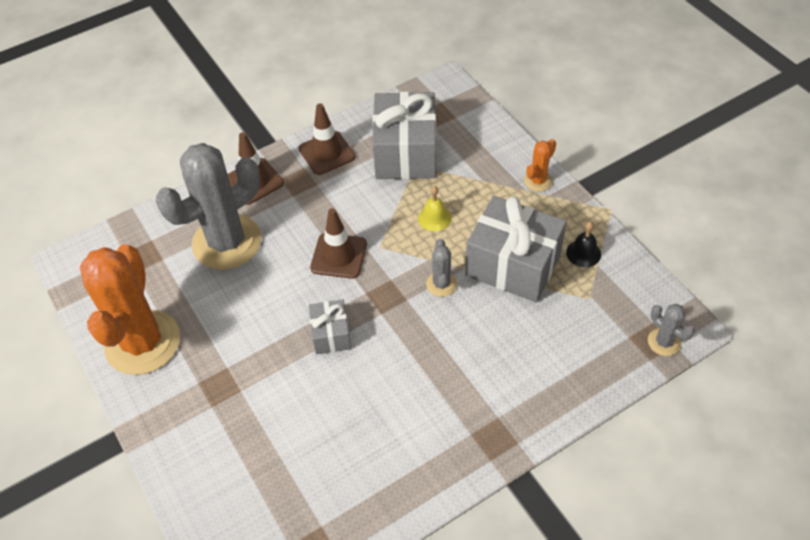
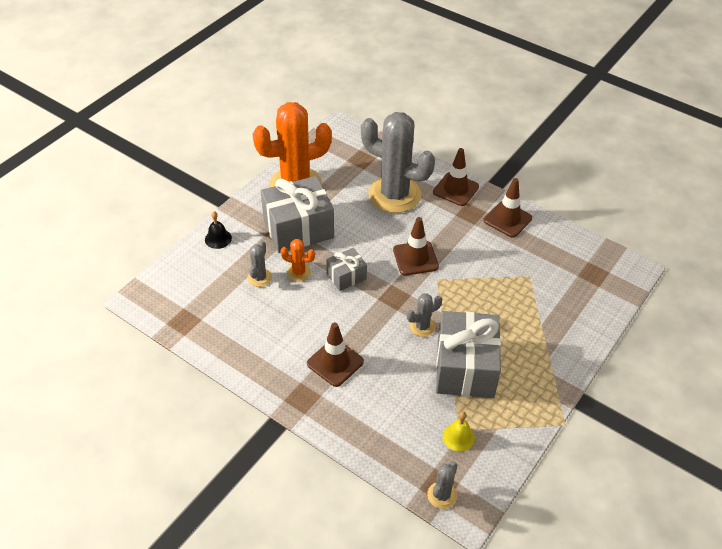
camera: 65 degrees right, 5 degrees down
(284, 433) = (260, 278): none -> grey cactus
(405, 153) = (538, 266): grey gift -> grey gift (298, 228)
(434, 218) = (483, 304): yellow bell -> yellow bell (458, 437)
(457, 387) = (335, 362): none -> brown traffic cone
(538, 181) = (564, 362): orange cactus -> orange cactus (299, 272)
(583, 253) = (504, 414): black bell -> black bell (218, 238)

